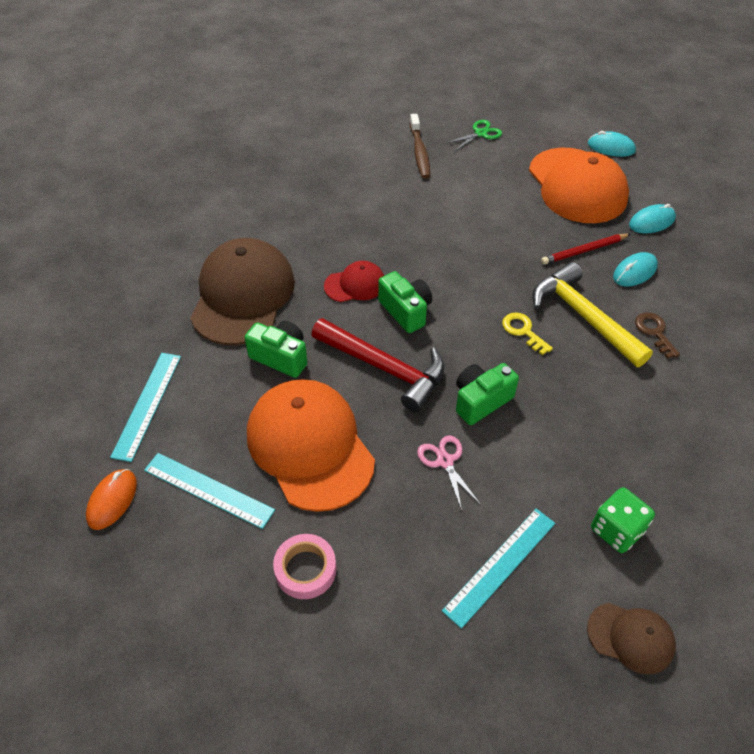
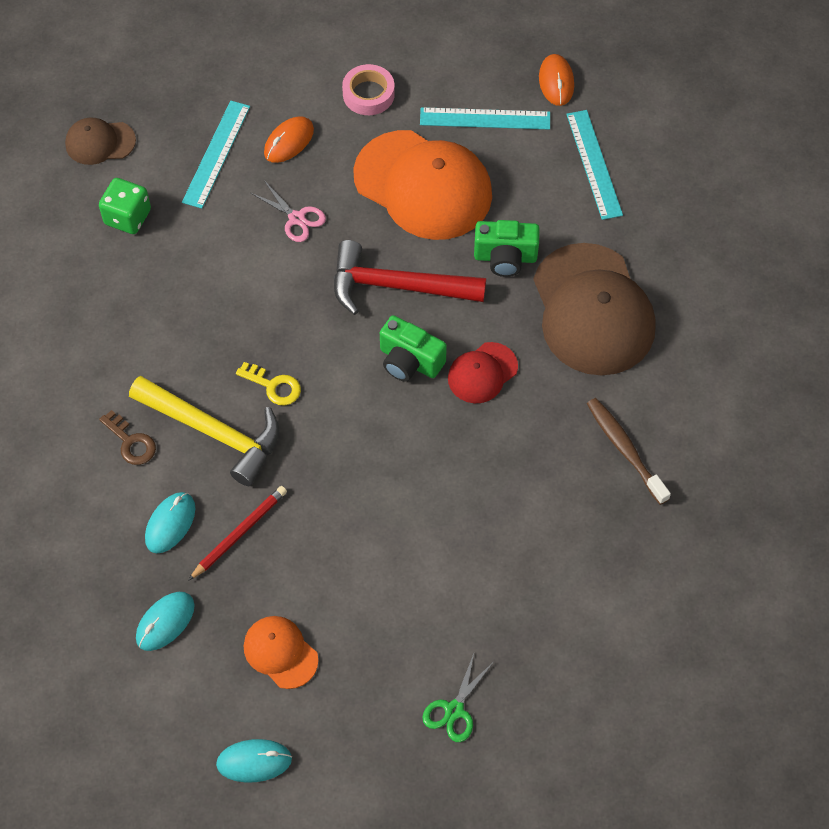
camera: 155 degrees right, 10 degrees up
(417, 547) = (289, 142): none -> orange mouse
(419, 152) = (521, 629): brown toothbrush -> brown toothbrush (625, 449)
(481, 401) = (287, 289): green camera -> none
(577, 186) = (280, 652): orange cap -> orange cap, size x0.49

